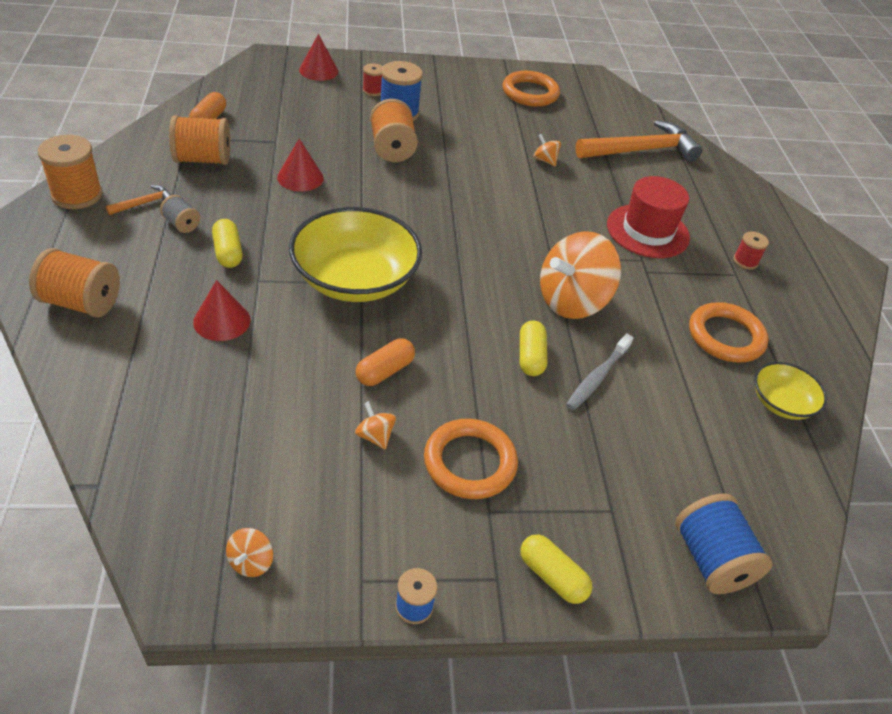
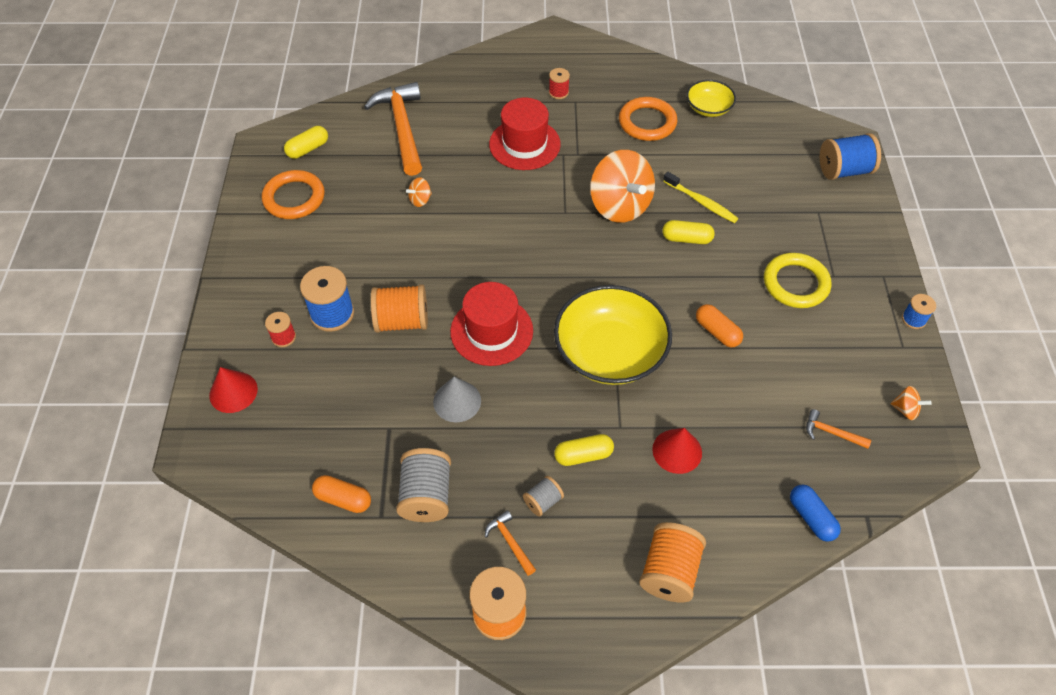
camera: 80 degrees left, 10 degrees up
(110, 428) = (811, 517): none -> blue capsule
(203, 159) = (426, 495): orange spool -> grey spool
(225, 467) = (831, 432): none -> orange hammer
(300, 177) = (457, 401): red cone -> grey cone
(375, 436) = (783, 339): orange spinning top -> none
(382, 200) = (491, 331): none -> red hat
(470, 462) = (795, 283): orange ring -> yellow ring
(552, 576) = (875, 248): yellow capsule -> yellow capsule (308, 149)
(597, 377) = (701, 202): grey toothbrush -> yellow toothbrush

